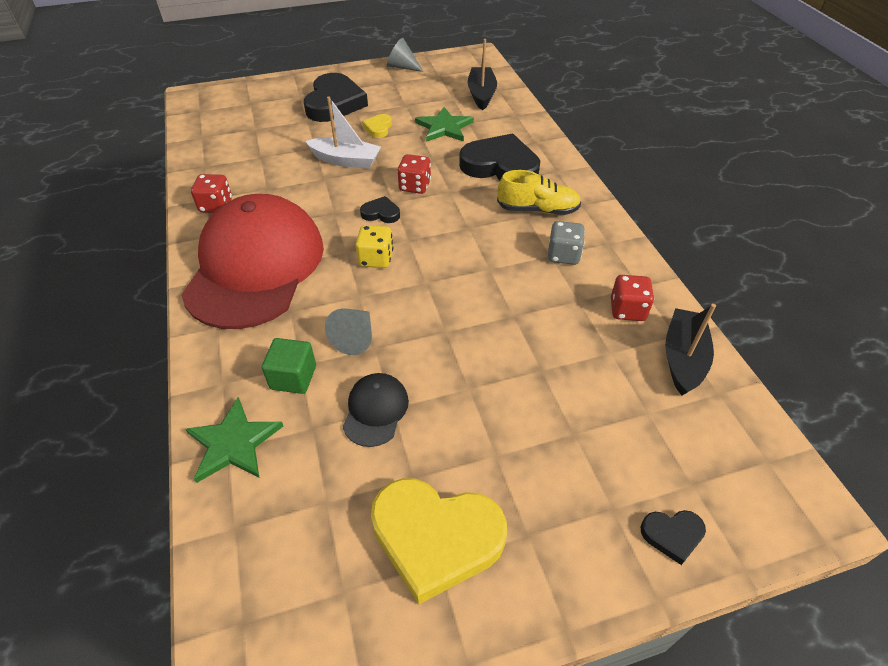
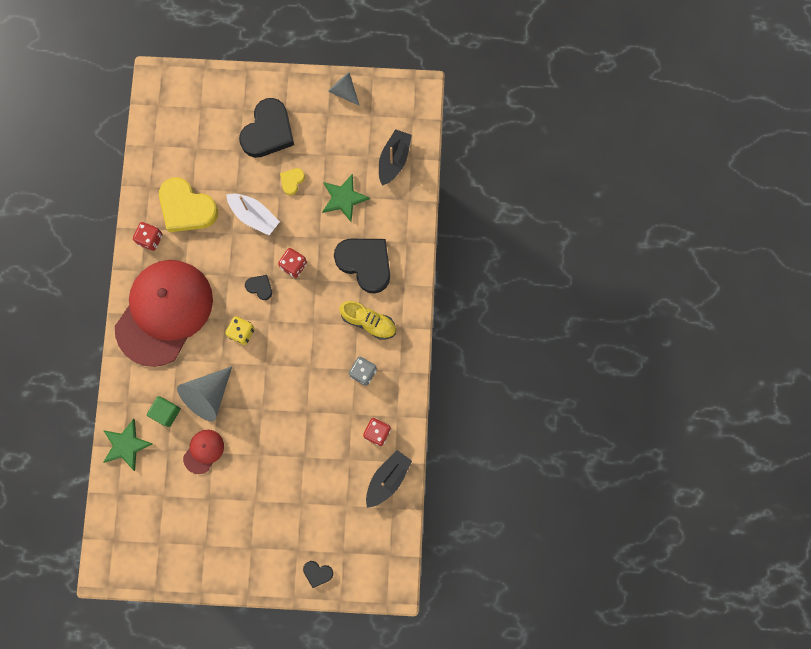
camera: 20 degrees right, 30 degrees up
(355, 338) = (208, 395): grey cone -> grey cone, size x1.64
(375, 410) = (203, 451): black cap -> red cap
(436, 538) = (208, 533): yellow heart -> yellow heart (187, 208)

